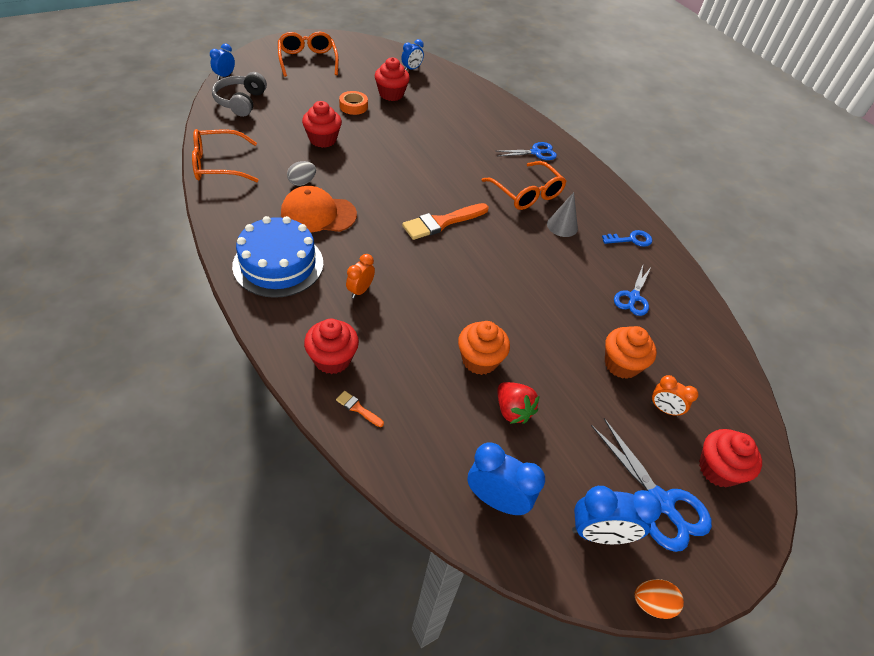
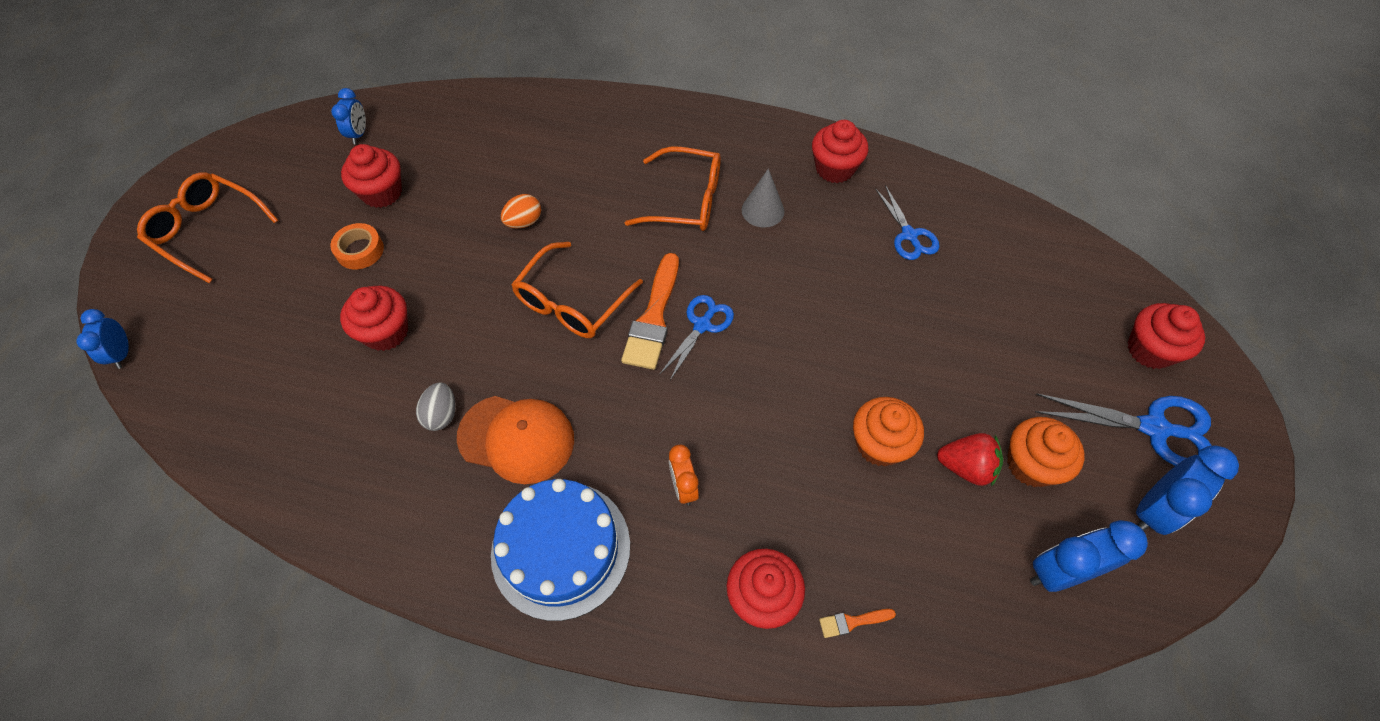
camera: 40 degrees left, 10 degrees up
(218, 165) = (305, 493): orange glasses -> orange glasses (572, 302)
(240, 102) = (203, 374): grey headphones -> none
(318, 214) = (516, 438): orange cap -> orange cap turned 120 degrees counterclockwise
(536, 152) = (632, 138): blue scissors -> blue scissors (702, 325)
(621, 364) = (981, 320): orange cupcake -> orange cupcake (1031, 464)
(631, 239) = (834, 168): blue key -> red cupcake
(652, 603) = (1247, 528): orange egg -> orange egg (524, 222)
(664, 409) = (1058, 332): orange clock -> none

